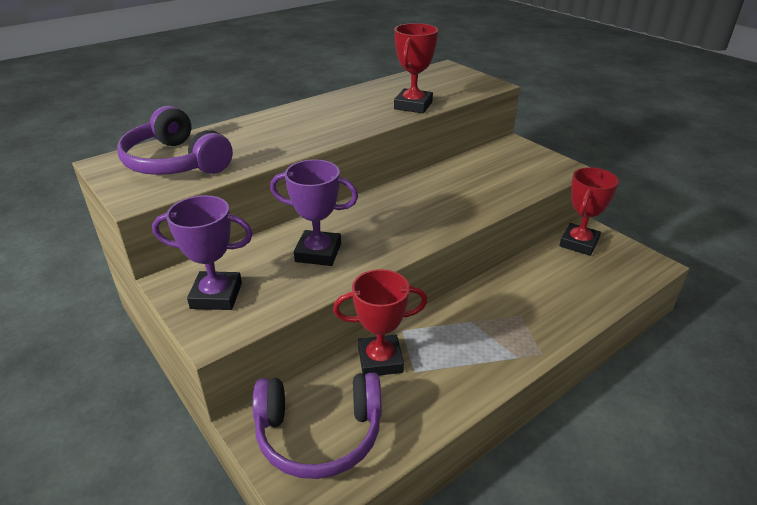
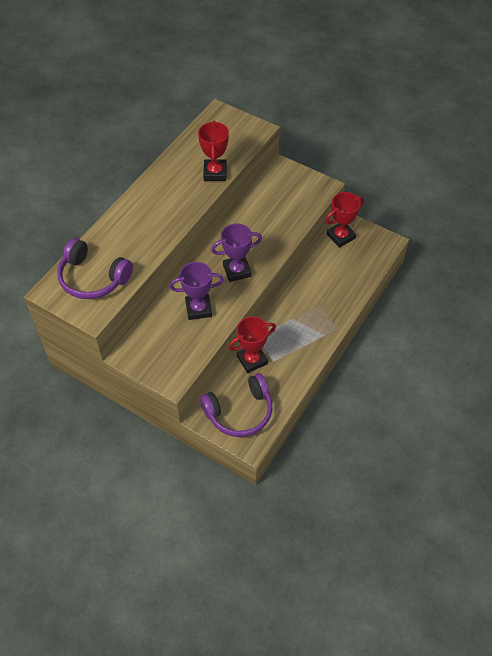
camera: 20 degrees left, 20 degrees up
(216, 295) = (158, 357): purple trophy -> purple trophy (237, 271)
(579, 243) = (341, 236): red trophy -> red trophy turned 45 degrees clockwise

